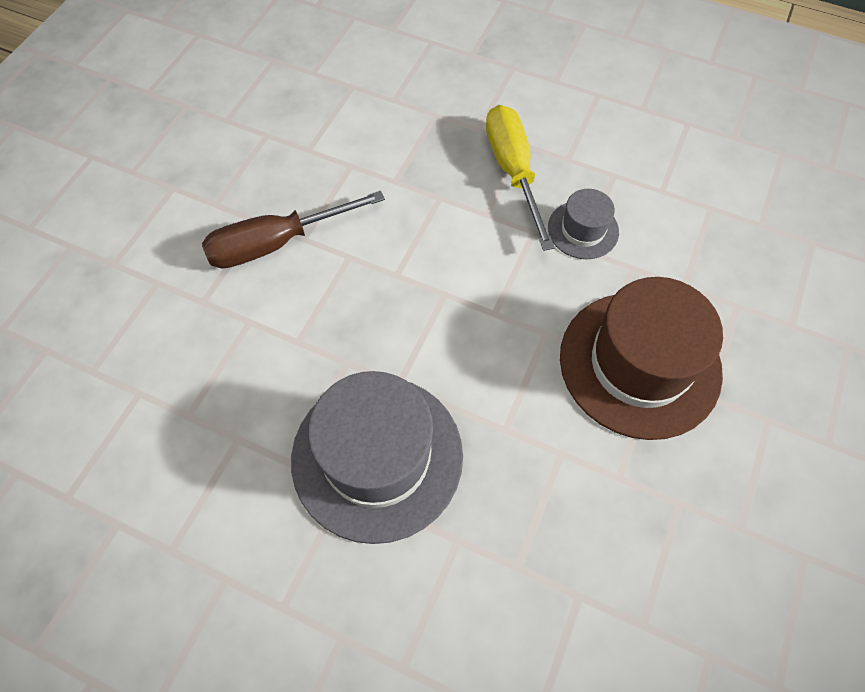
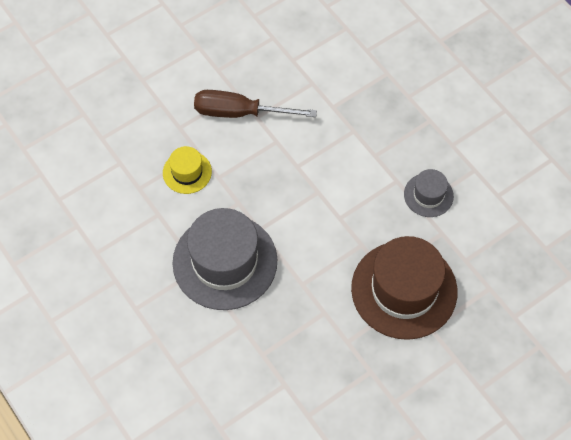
camera: 30 degrees right, 0 degrees up
(248, 357) = (187, 172): none -> yellow hat
(513, 172) = (411, 136): yellow screwdriver -> none

